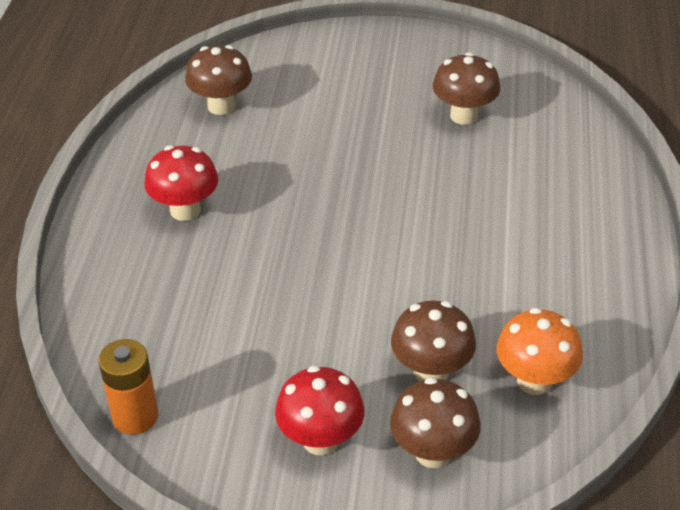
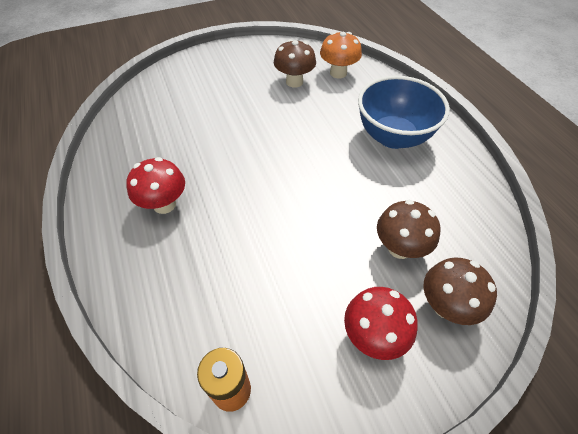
camera: 30 degrees left, 10 degrees up
(221, 106) = (144, 125): brown mushroom -> none
(534, 381) = (458, 225): orange mushroom -> orange mushroom (338, 73)
(545, 240) = (393, 137): none -> blue bowl

